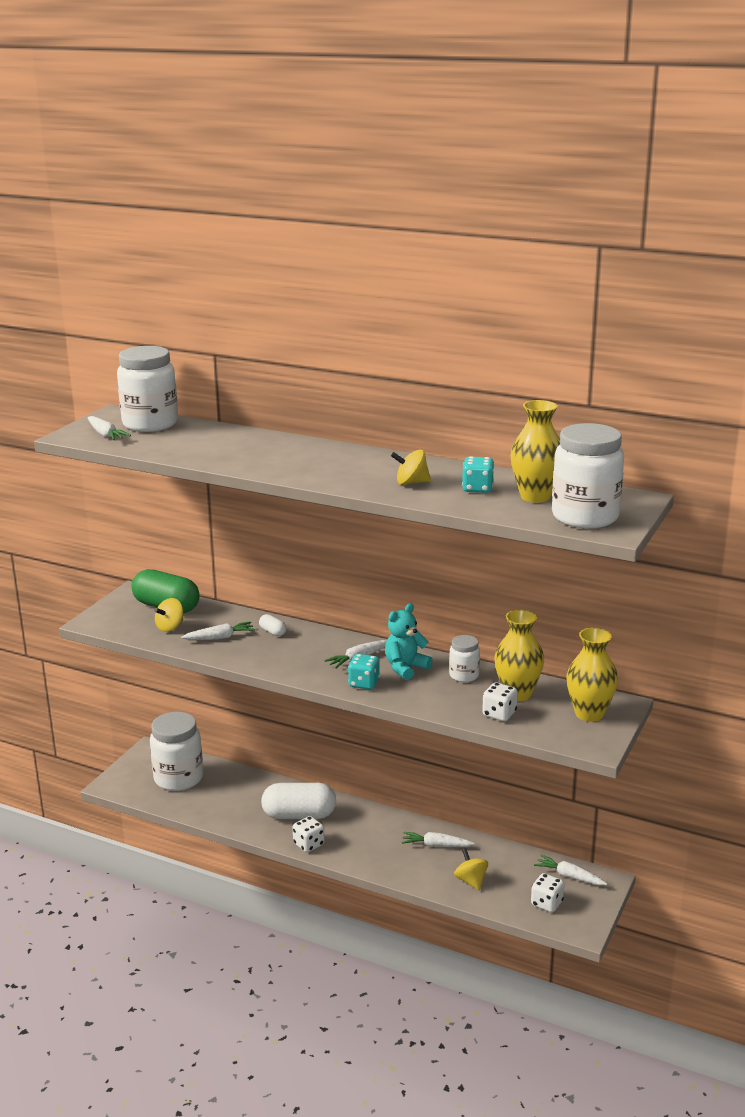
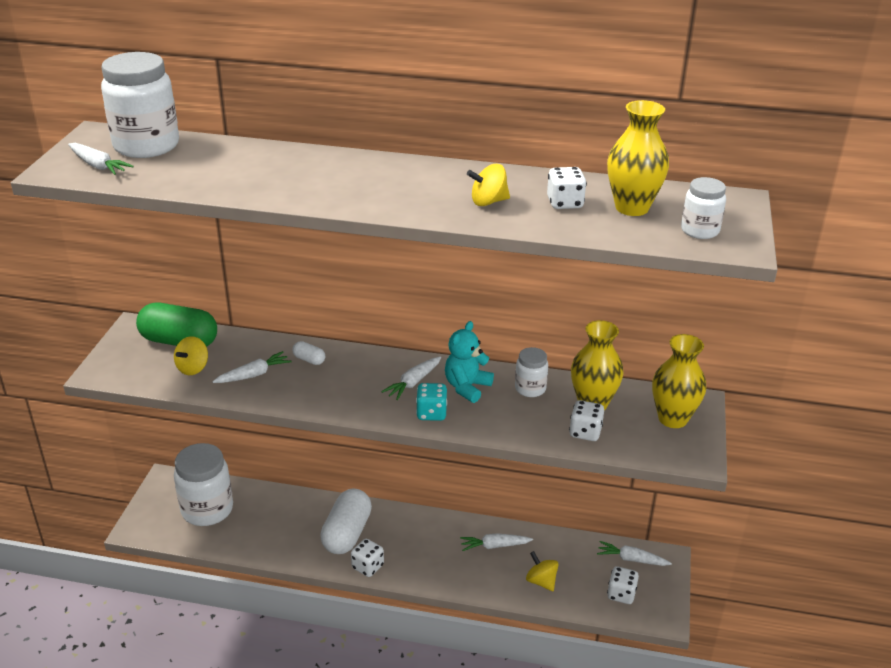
camera: 15 degrees left, 10 degrees up
(299, 815) = (347, 533): white capsule -> white capsule turned 60 degrees counterclockwise
(477, 489) = (565, 203): turquoise dice -> white dice
(585, 517) = (699, 231): white jar -> white jar, size x0.52

